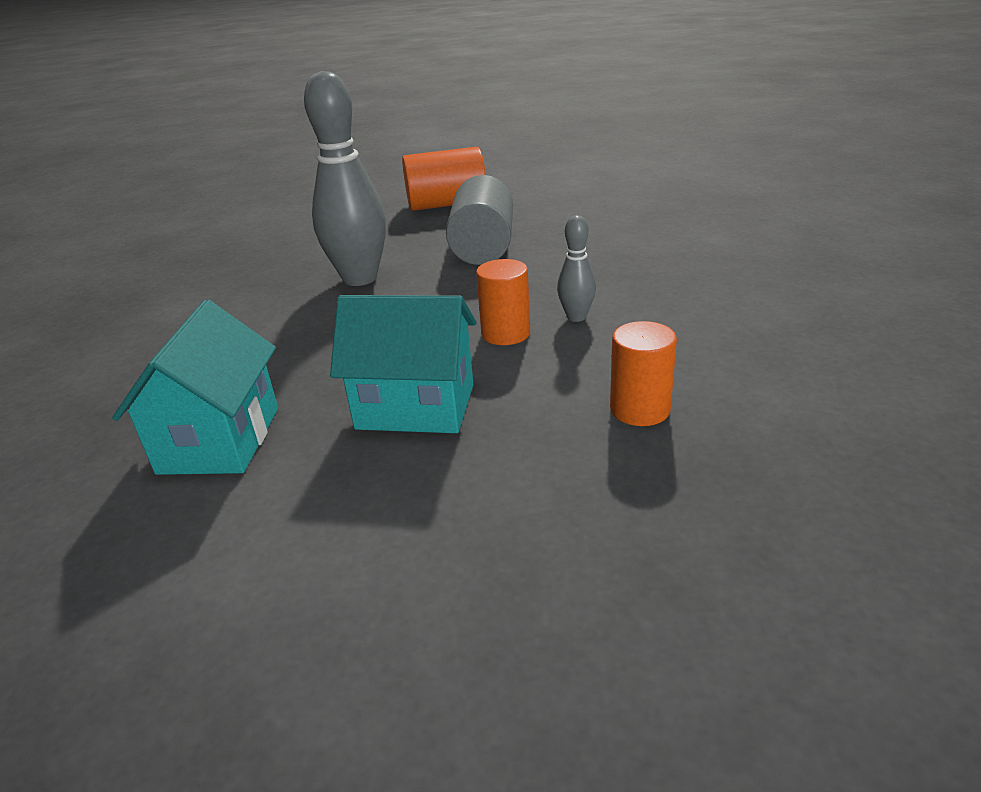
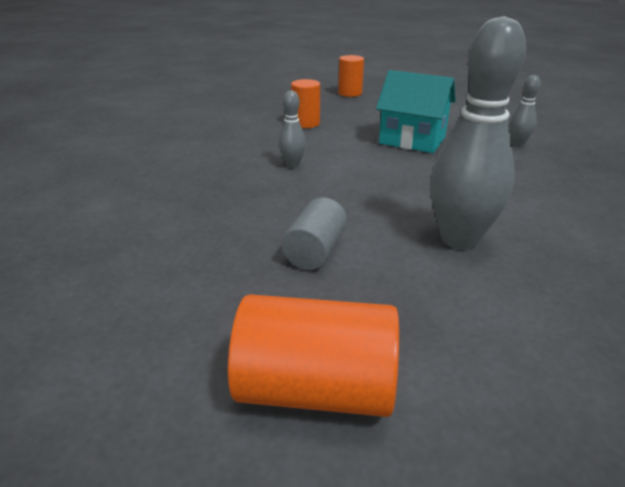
camera: 165 degrees left, 0 degrees up
(220, 440) = (517, 144): turquoise house -> grey bowling pin
(483, 248) = (315, 251): grey cylinder -> grey cylinder, size x0.64
(505, 333) = (345, 164): orange cylinder -> orange cylinder (350, 93)

